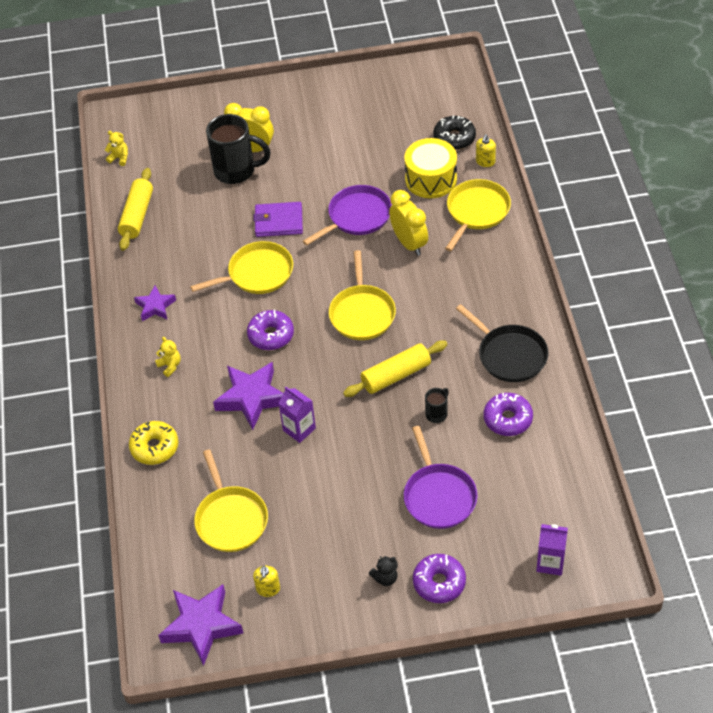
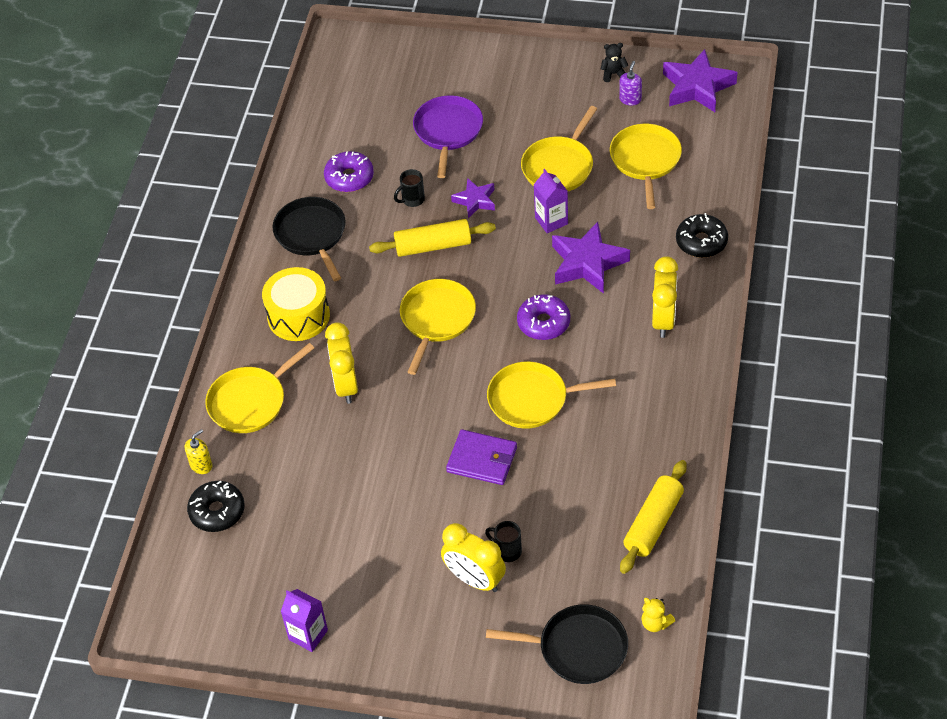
camera: 160 degrees left, 0 degrees up
(154, 447) = (701, 242): yellow donut -> black donut
(155, 306) = (662, 393): purple star -> purple star (475, 200)
(167, 131) = (578, 648): none -> black pan
(170, 366) = (663, 320): yellow teddy bear -> yellow clock
(236, 171) = (507, 551): black mug -> black mug, size x0.47
(268, 589) = (630, 99): yellow soap dispenser -> purple soap dispenser
(313, 488) = (559, 166): none -> yellow pan
(357, 217) = (388, 437): purple pan -> none
(385, 578) = (525, 83): black teddy bear -> black teddy bear (613, 74)
(431, 179) = (277, 461): yellow drum -> yellow drum (298, 316)
(439, 582) = (482, 69): purple donut -> none
(550, 562) = (382, 60): purple carton -> purple carton (308, 635)

